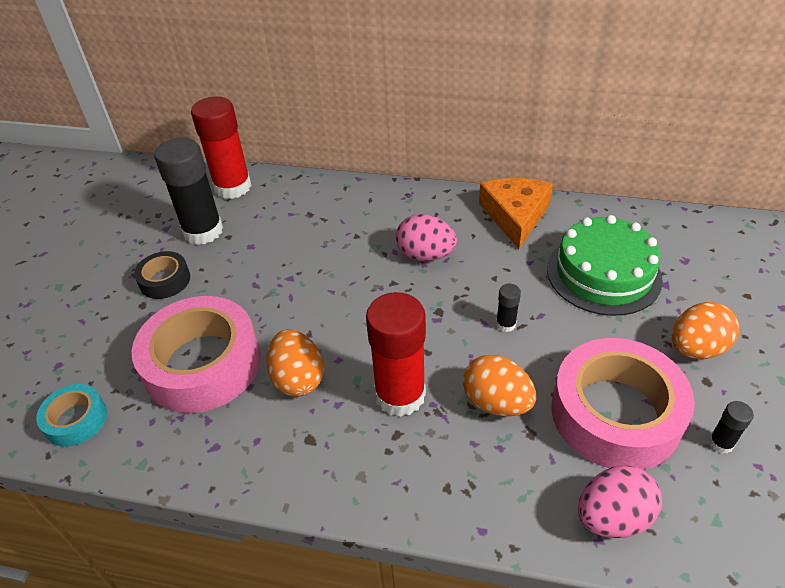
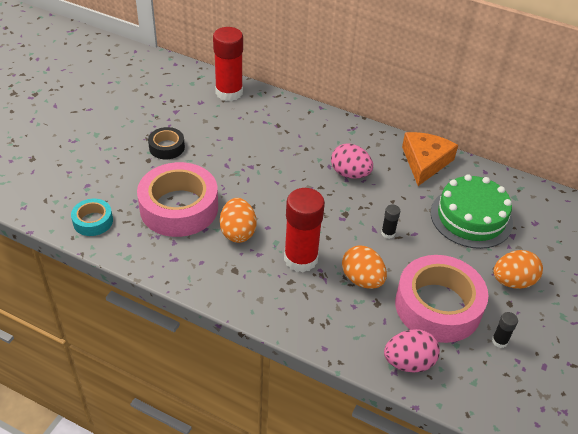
camera: 10 degrees right, 0 degrees up
(203, 231) = (200, 119): black glue stick -> none

